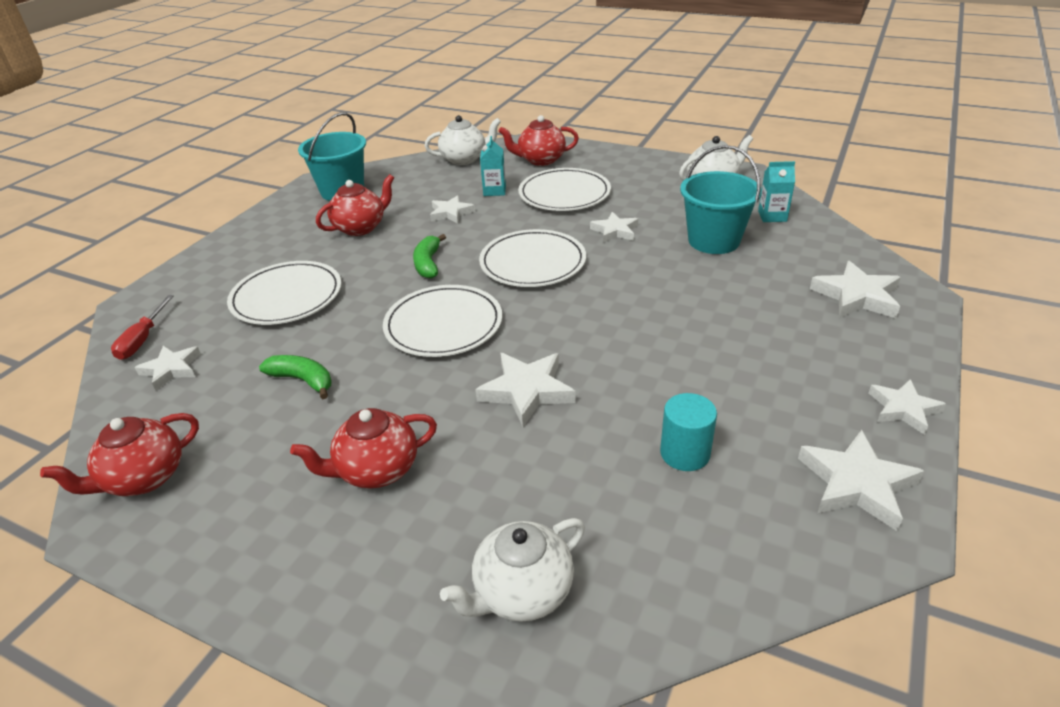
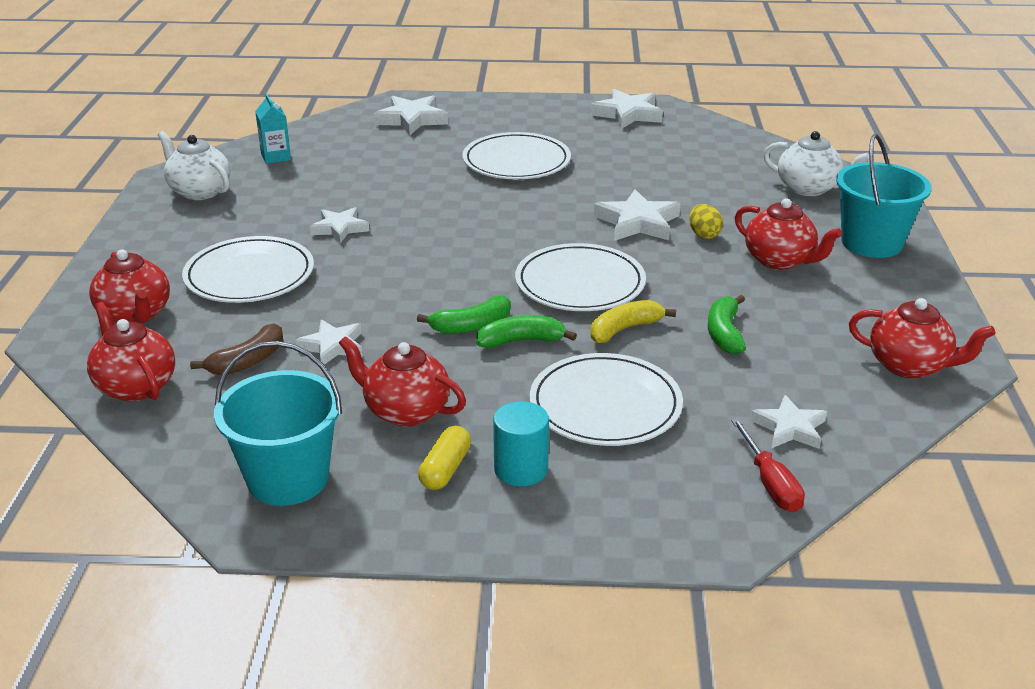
camera: 115 degrees left, 5 degrees down
(143, 339) = (770, 483): red screwdriver -> red screwdriver turned 90 degrees clockwise
(297, 232) = (445, 469): none -> yellow capsule
(359, 329) = (624, 329): none -> yellow banana
(390, 280) = (521, 341): none -> green banana
(460, 187) = (248, 361): none -> brown banana
(464, 159) = (135, 386): white teapot -> red teapot
(470, 431) = (704, 235): none -> yellow egg
(494, 191) = (252, 329): turquoise carton -> none
(533, 262) = (432, 261): white plate -> white plate (516, 161)
(685, 453) = (649, 159): turquoise cylinder -> turquoise cylinder (521, 469)
(713, 241) = (340, 178): turquoise bucket -> turquoise bucket (871, 243)
(903, 409) = (545, 104): white star -> none

